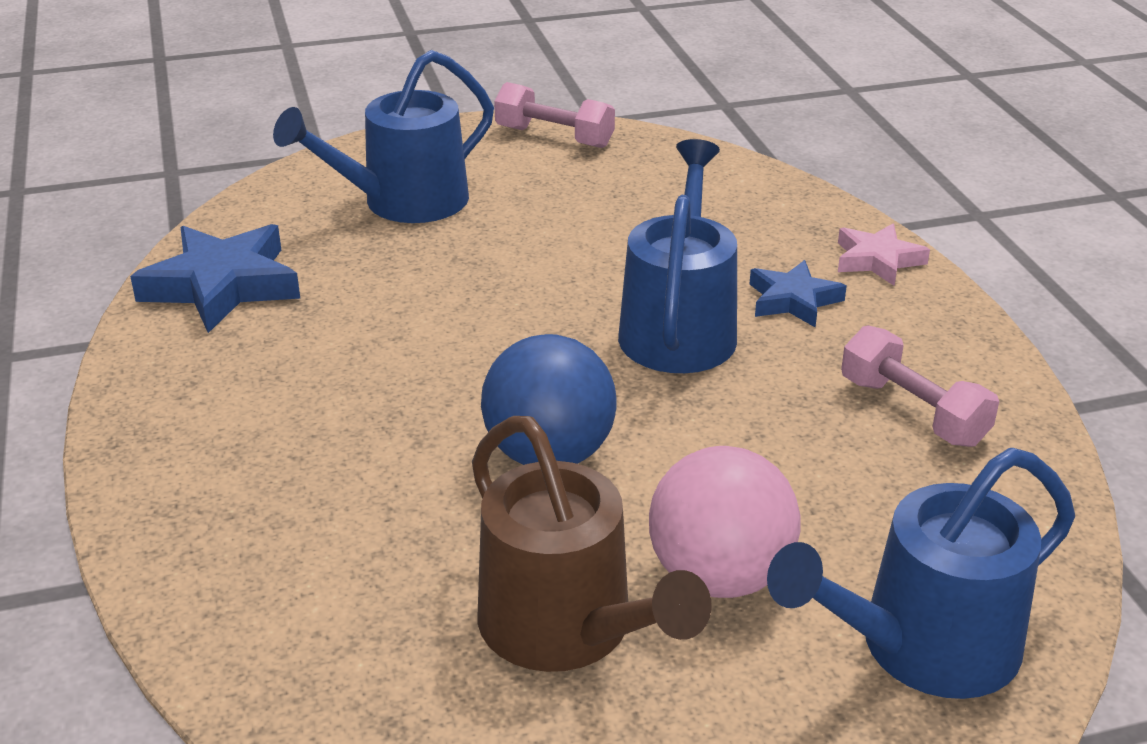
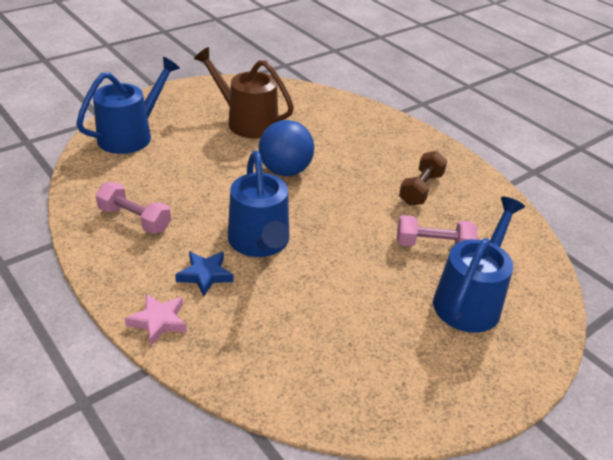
camera: 155 degrees right, 5 degrees up
(222, 286) = (493, 218): blue star -> none
(292, 358) = (421, 189): none -> brown dumbbell
(554, 137) = (435, 404): pink dumbbell -> pink dumbbell (433, 245)
(719, 577) = (203, 143): pink ball -> none

